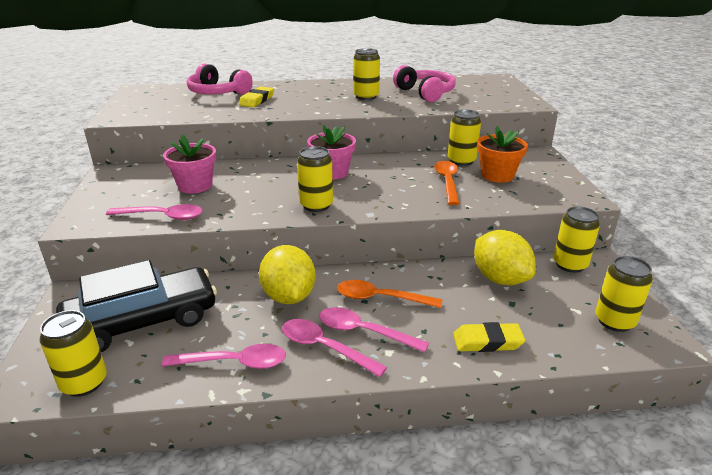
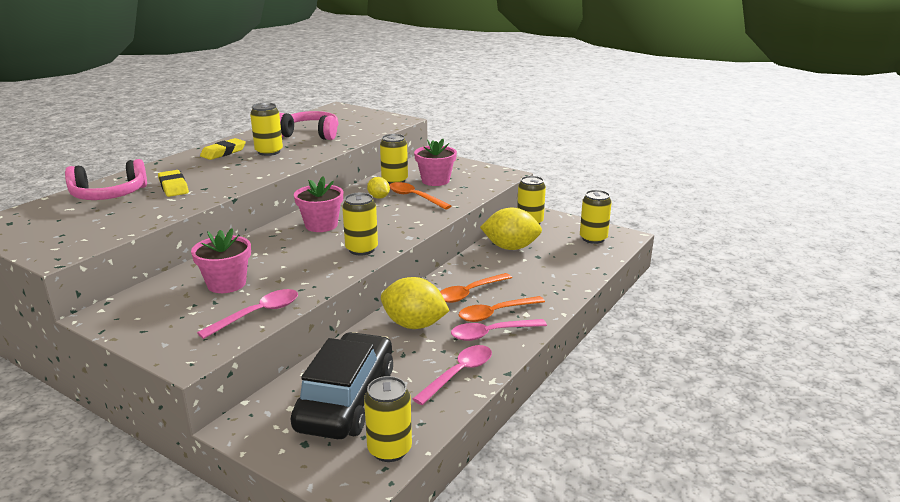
camera: 50 degrees left, 5 degrees down
(364, 332) = (495, 313): pink spoon -> orange spoon
(418, 169) = (379, 197): none -> yellow lemon
(487, 341) = (560, 280): yellow eraser -> yellow eraser (223, 152)
(497, 175) = (435, 180): orange flower pot -> pink flower pot

